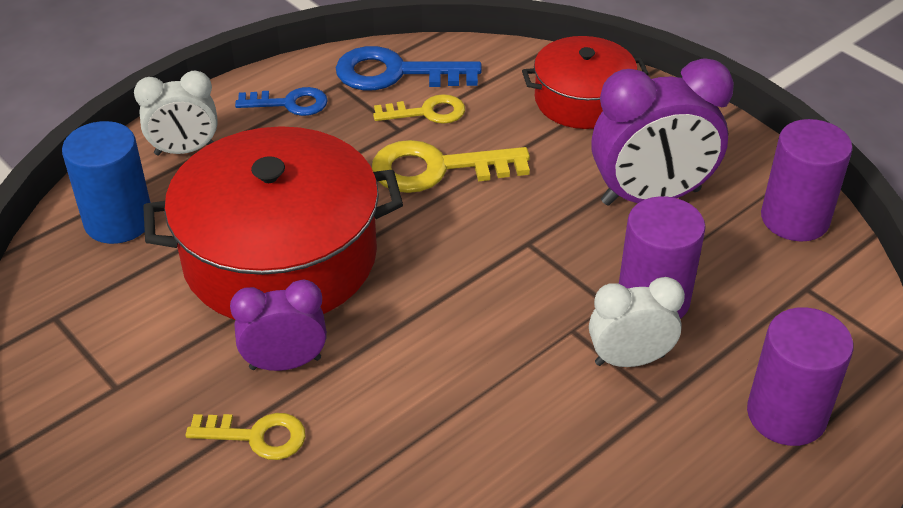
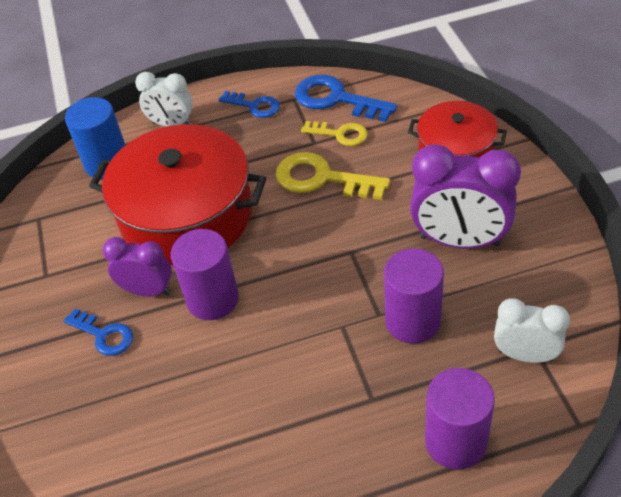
camera: 30 degrees right, 5 degrees up
(257, 436) = (104, 335): yellow key -> blue key
(629, 359) = (368, 361): white clock -> white clock (525, 355)
(794, 219) = (560, 289): purple cylinder -> purple cylinder (212, 299)

